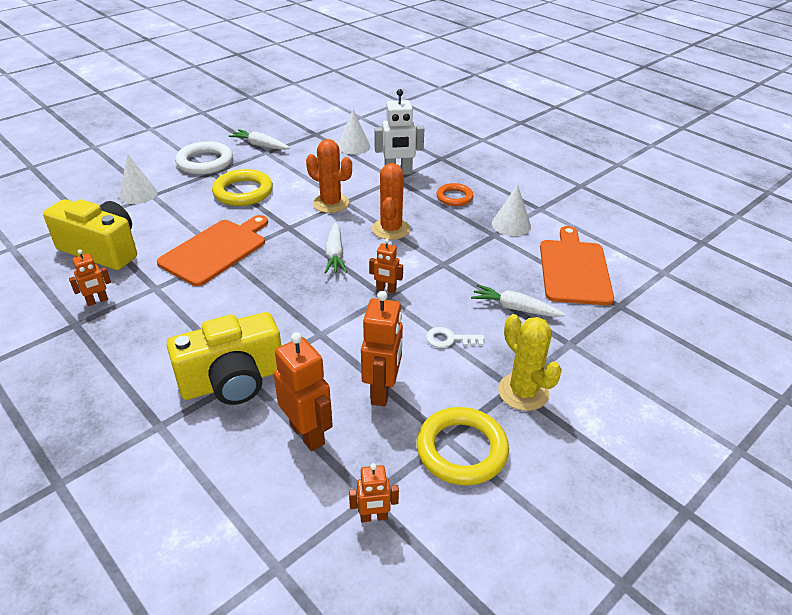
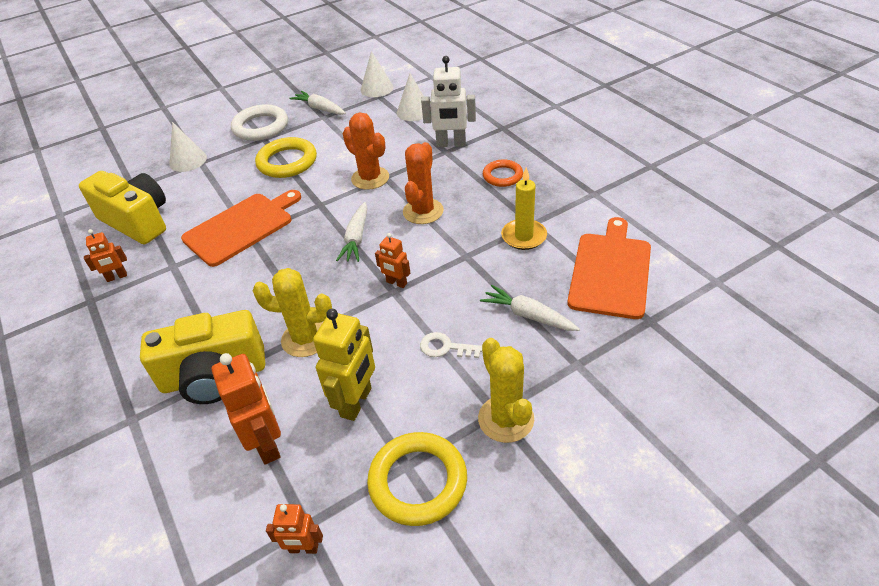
camera: 15 degrees right, 5 degrees up
(314, 342) = (305, 338): none -> yellow cactus
(382, 391) = (356, 402): orange robot -> yellow robot
(490, 245) = (524, 236): none -> yellow candle
(511, 225) = (555, 212): white cone -> white cone (377, 88)

